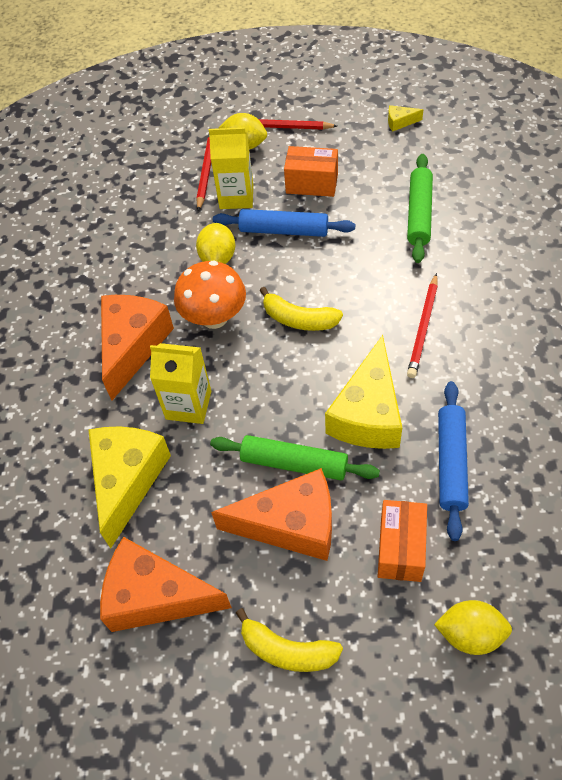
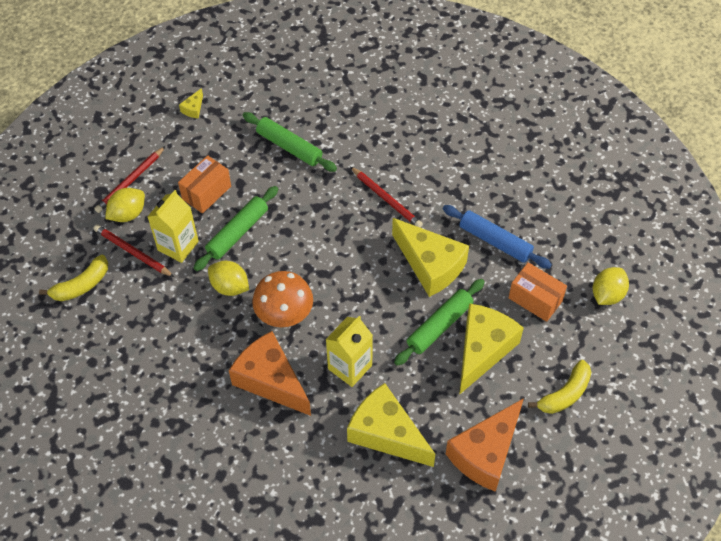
camera: 65 degrees left, 0 degrees up
(284, 230) = (237, 233): blue rolling pin -> green rolling pin
(291, 524) = (483, 350): orange cheese -> yellow cheese
(299, 319) = (326, 264): yellow banana -> yellow banana (81, 285)

